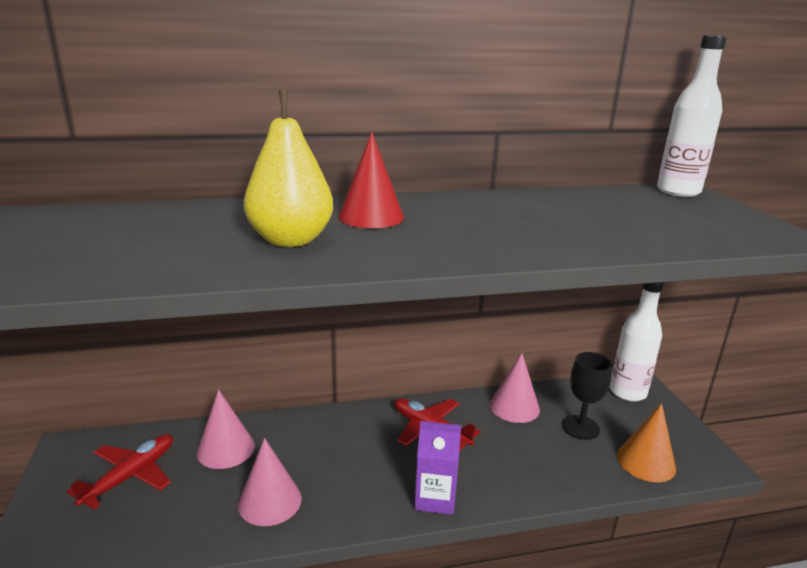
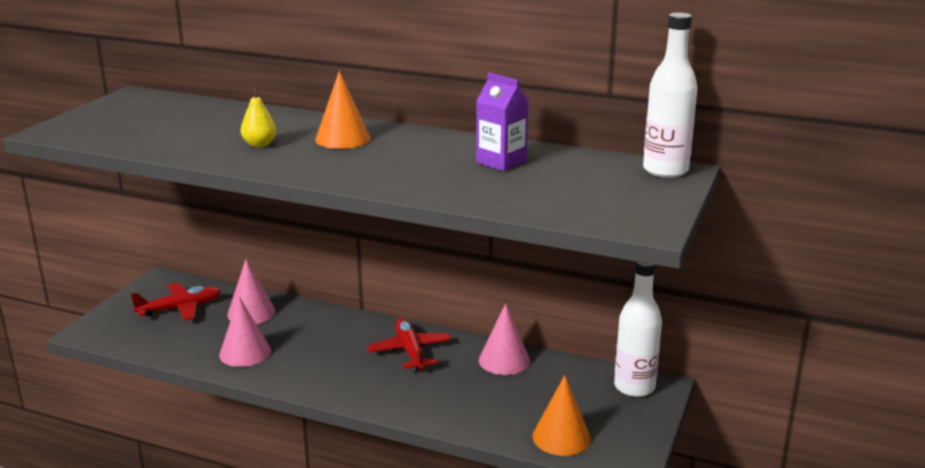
camera: 35 degrees right, 0 degrees up
(291, 240) = (260, 144): yellow pear -> yellow pear, size x0.54
(371, 216) = (342, 139): red cone -> orange cone
(435, 498) = (354, 393): purple carton -> purple carton (501, 162)
(580, 427) = (541, 395): black goblet -> none

